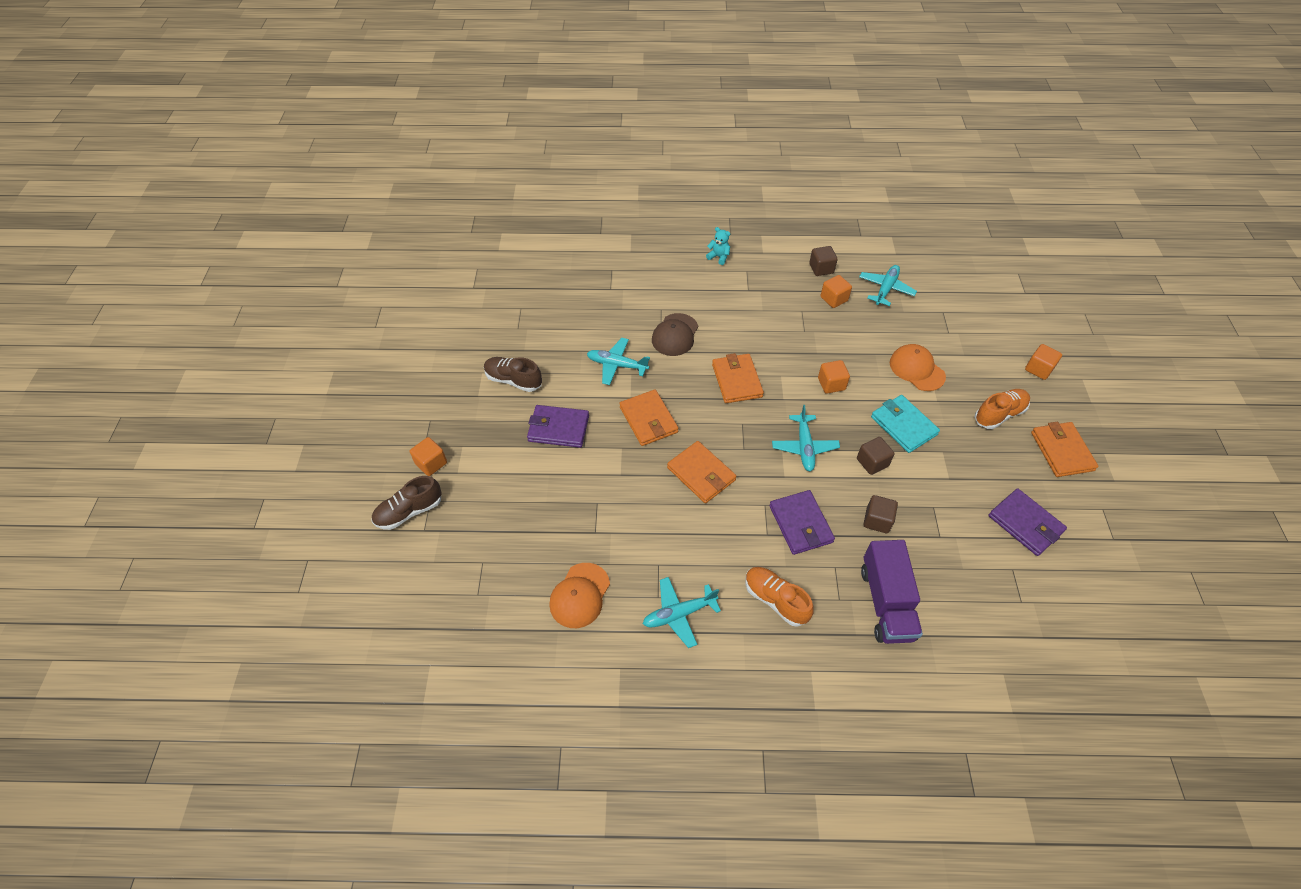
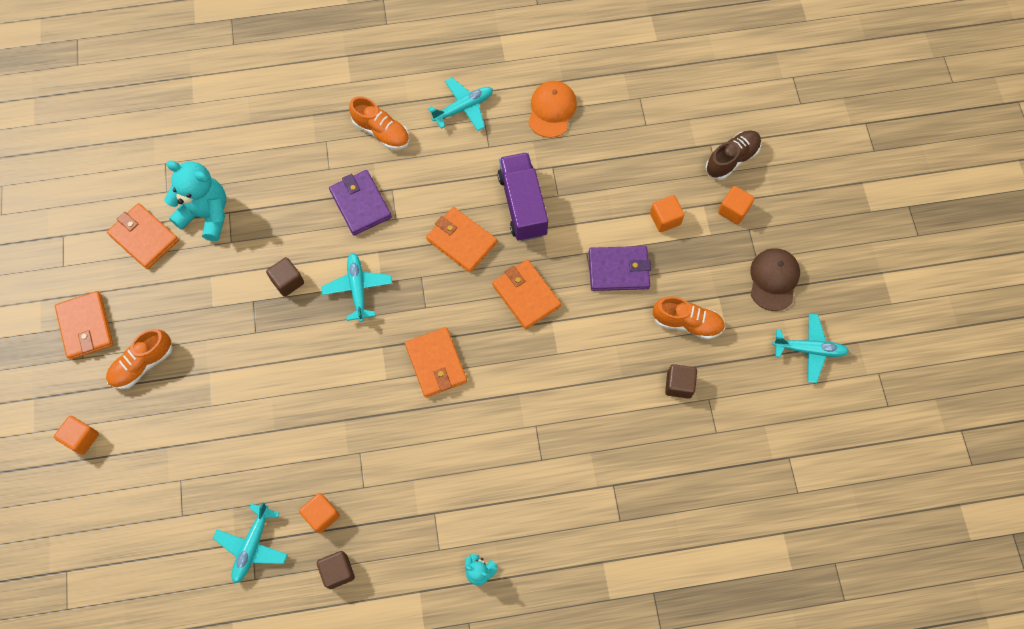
camera: 170 degrees right, 15 degrees up
(514, 380) = (686, 323): brown shoe -> orange shoe
(617, 365) = (576, 363): turquoise plane -> turquoise plane (809, 350)
(675, 335) = (517, 420): brown cap -> brown cap (773, 279)
(831, 384) = (328, 376): orange cube -> orange cube (665, 219)
(877, 520) = (287, 219): brown cube -> brown cube (679, 385)
(886, 603) = (284, 144): purple truck -> purple truck (522, 205)
(903, 425) = (250, 332): turquoise wallet -> none
(916, 369) = (227, 414): orange cap -> none
(963, 537) = (206, 214): none -> turquoise teddy bear
(1025, 524) = (144, 237): purple wallet -> orange wallet

